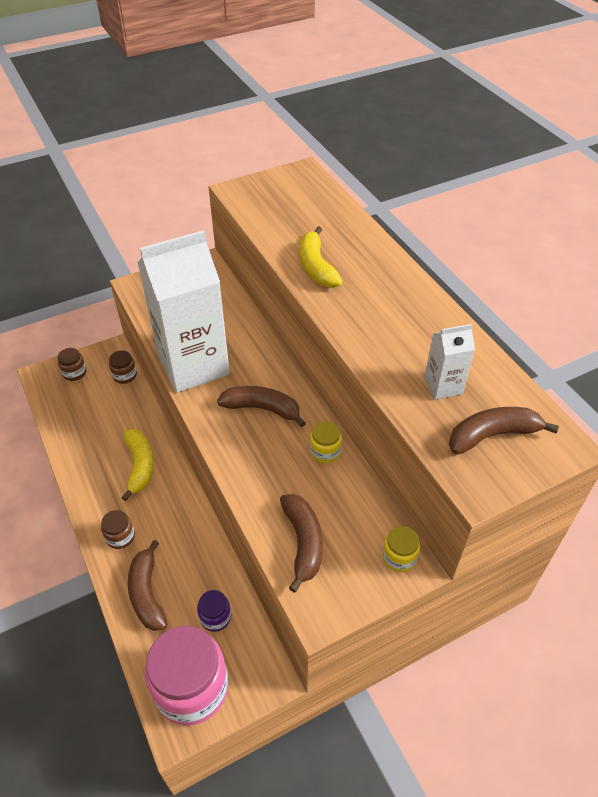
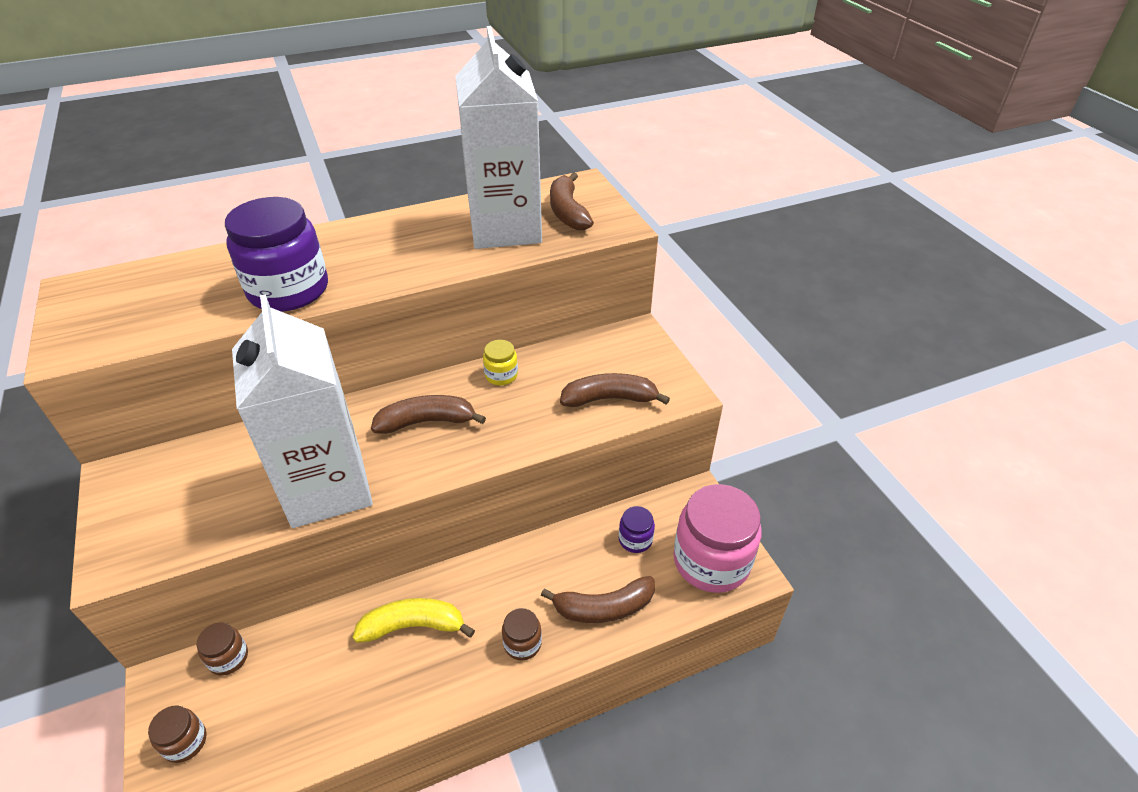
camera: 85 degrees left, 5 degrees down
(262, 409) = (427, 421): brown banana -> brown banana turned 60 degrees clockwise
(316, 267) = (288, 290): yellow banana -> purple jar
(399, 557) = (628, 338): yellow jar -> none
(443, 386) = (505, 228): white carton -> white carton, size x2.30

